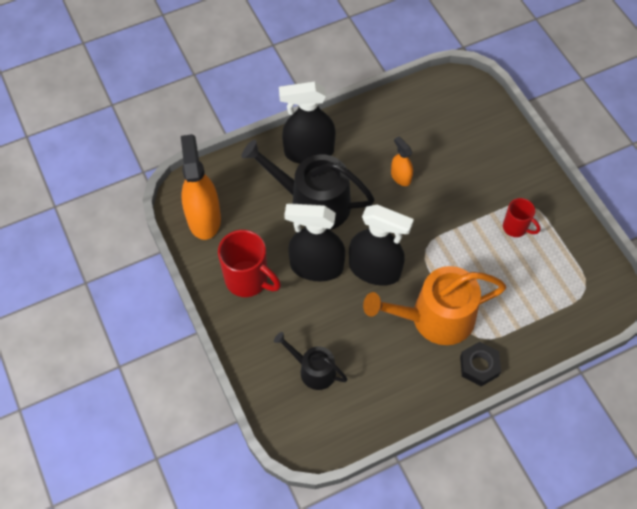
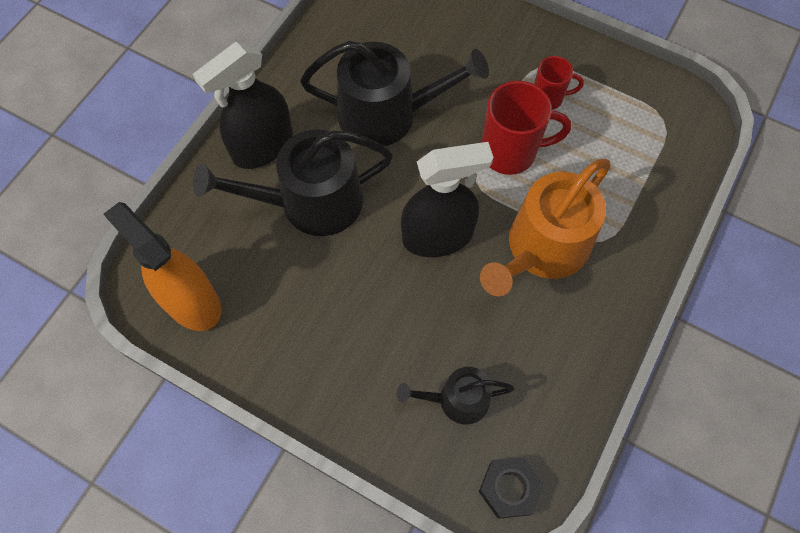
camera: 35 degrees left, 5 degrees up
(248, 280) = (301, 342): red mug -> red mug (511, 152)
(316, 267) = (370, 275): black spray bottle -> none
(400, 177) = (387, 114): orange spray bottle -> black watering can
(479, 366) = (627, 272): black nut -> black nut (509, 488)

